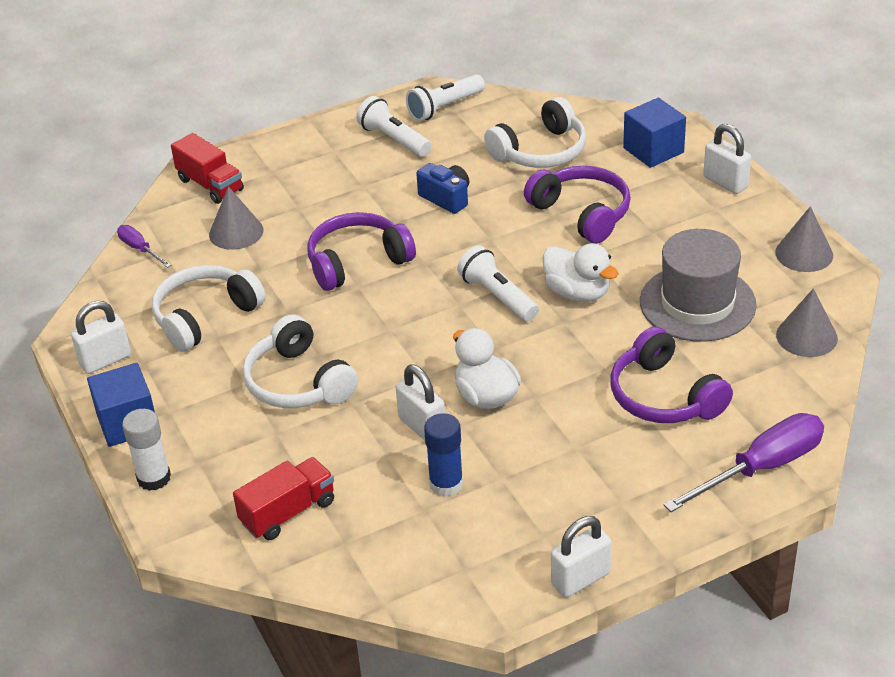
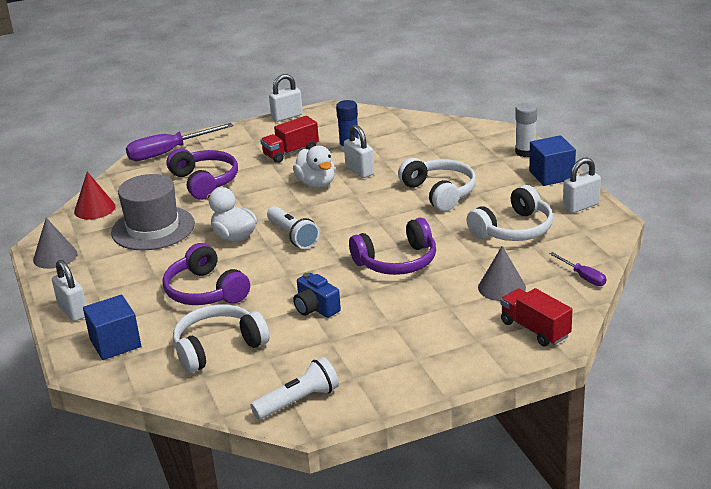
camera: 175 degrees left, 10 degrees down
(288, 512) = (441, 139): red truck -> red truck (291, 152)
(394, 139) = (356, 367): white flashlight -> none
(806, 336) = (94, 209): grey cone -> red cone

